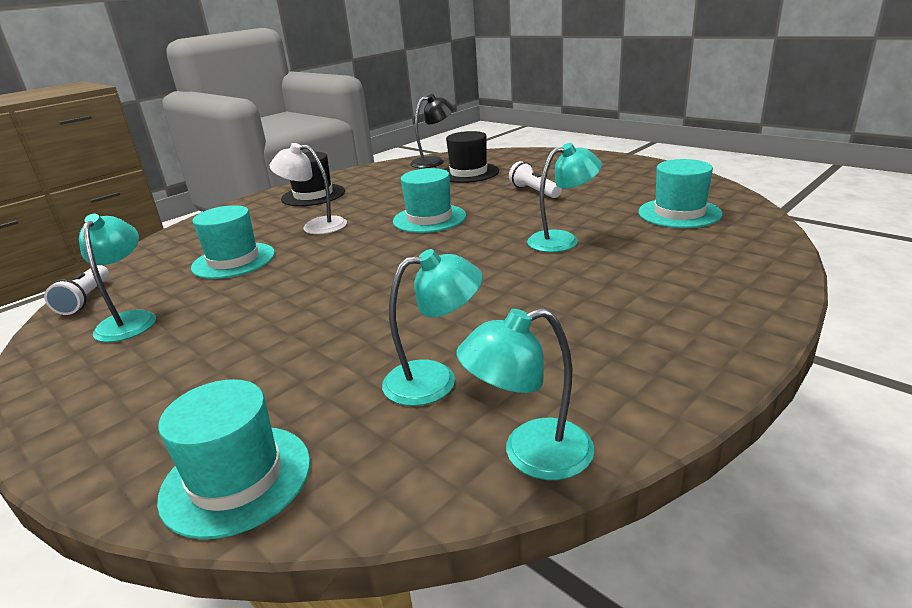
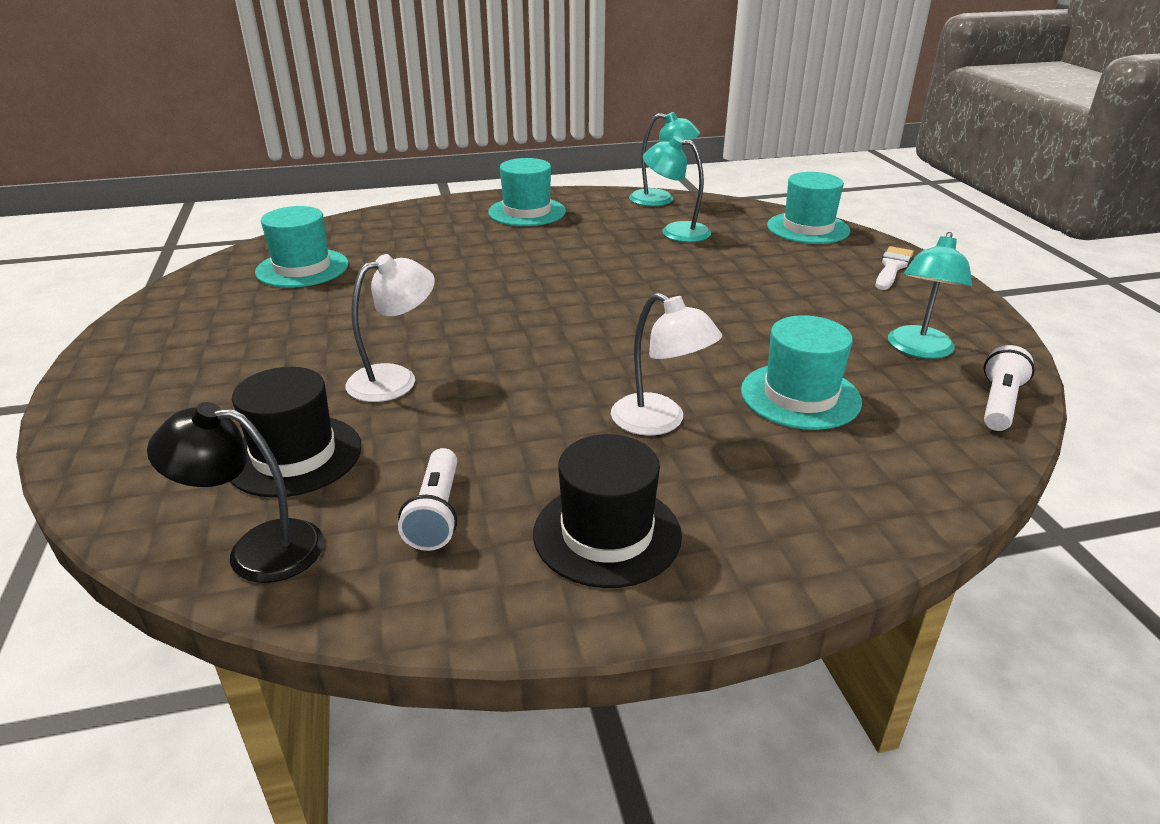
camera: 150 degrees left, 5 degrees up
(111, 428) = (892, 267): none -> white brush
(429, 218) = (507, 366): turquoise hat -> turquoise hat (527, 212)
(478, 197) = (395, 379): none -> white lamp
(534, 191) = (322, 358): white flashlight -> white flashlight (436, 514)
(562, 240) = (443, 282): turquoise lamp -> none

